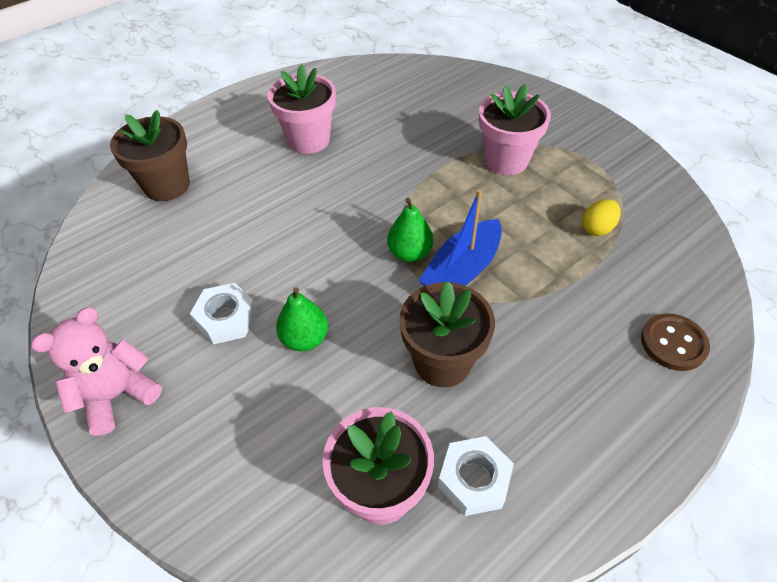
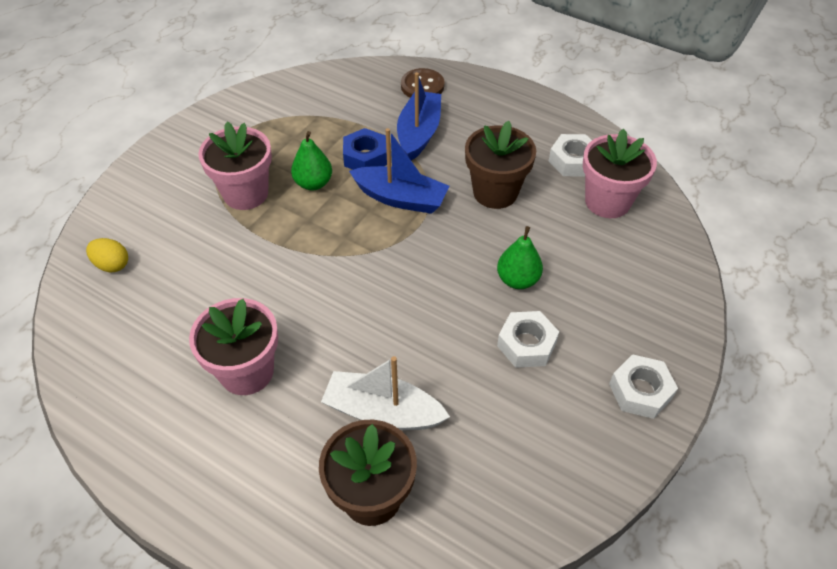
camera: 110 degrees left, 0 degrees up
(117, 395) = (640, 391): pink teddy bear -> white nut
(226, 204) = (383, 411): none -> white boat
(410, 253) = (394, 236): green pear -> green pear (313, 183)
(538, 255) = (365, 157): none -> blue nut
(571, 314) = (419, 133): none -> blue boat
(597, 228) = (322, 127): yellow egg -> yellow egg (112, 265)

